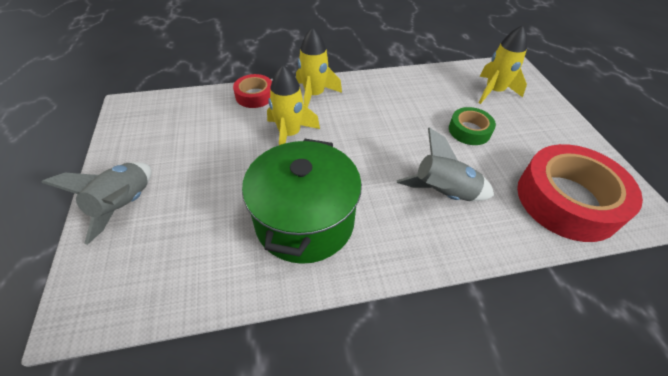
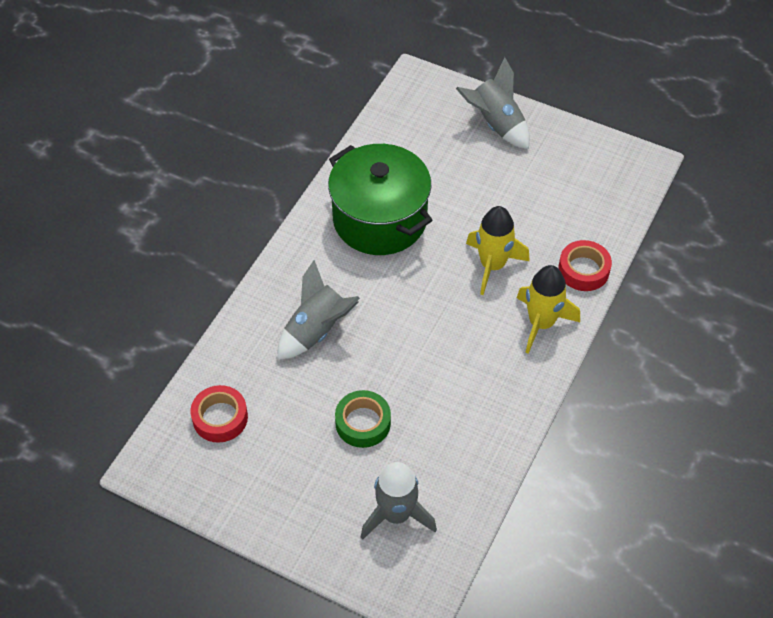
camera: 130 degrees right, 5 degrees up
(494, 91) = (396, 515): yellow rocket -> grey rocket
(567, 200) = (220, 418): red tape -> red tape, size x0.50

